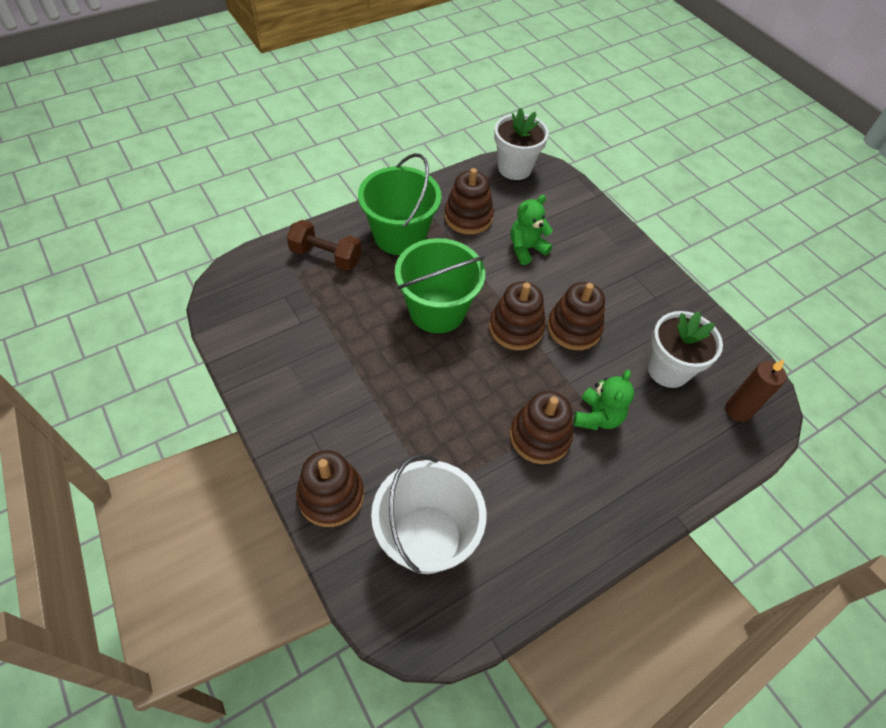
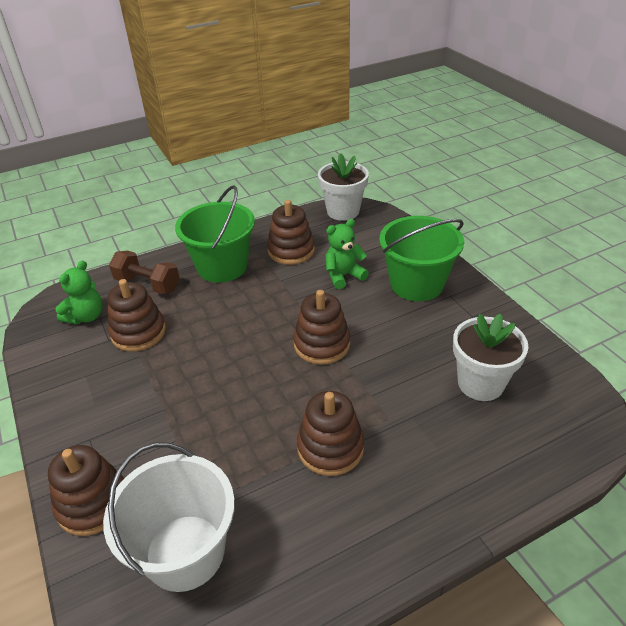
camera: 10 degrees right, 15 degrees down
(437, 310) = (244, 329): green bucket -> green bucket (416, 284)
(574, 328) = (382, 344): brown stacking toy -> brown stacking toy (138, 332)
(597, 417) = (397, 429): green teddy bear -> green teddy bear (86, 316)
(738, 410) = (558, 424): brown candle -> none

